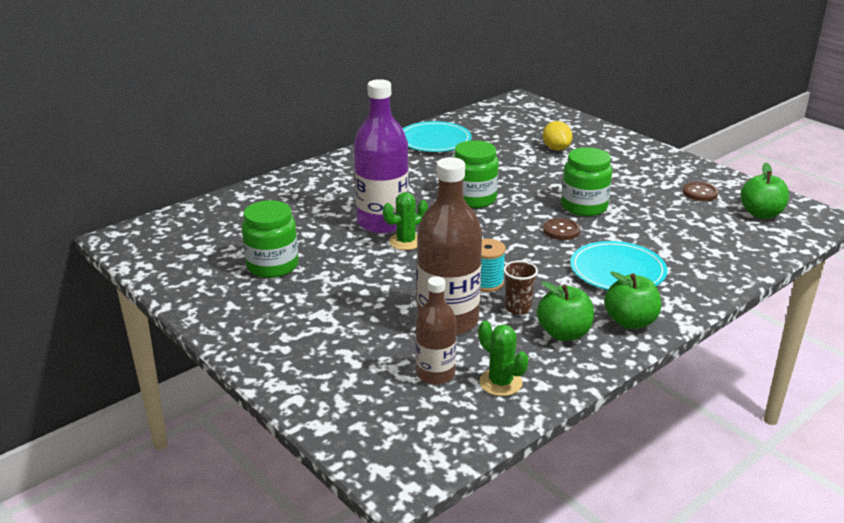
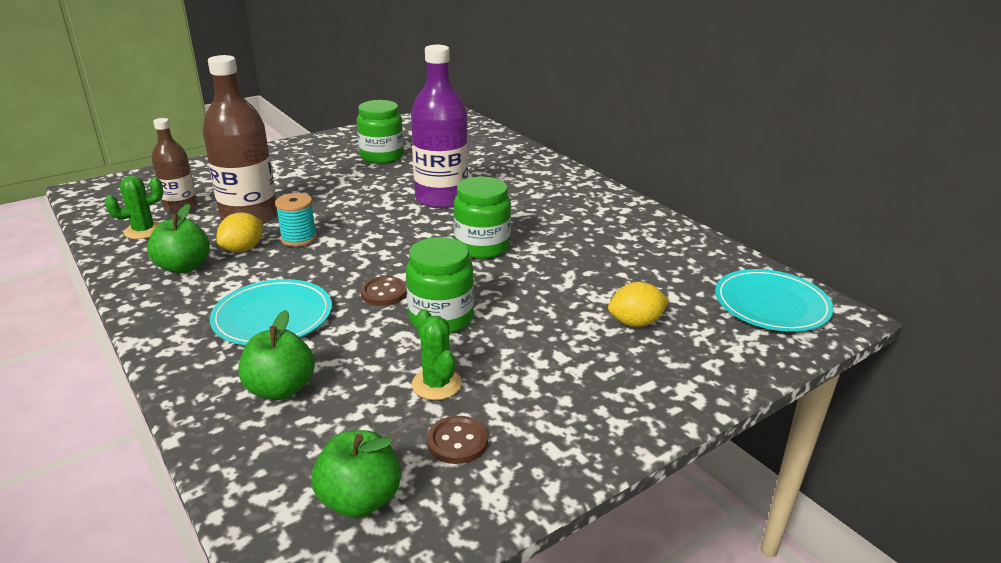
camera: 95 degrees right, 0 degrees up
(406, 242) = (398, 207): green cactus -> green cactus (436, 384)
(434, 140) = (653, 236): turquoise plate -> turquoise plate (771, 304)
(518, 308) = (243, 249): brown cup -> yellow lemon
(630, 322) = (170, 307): green apple -> green apple (280, 389)

